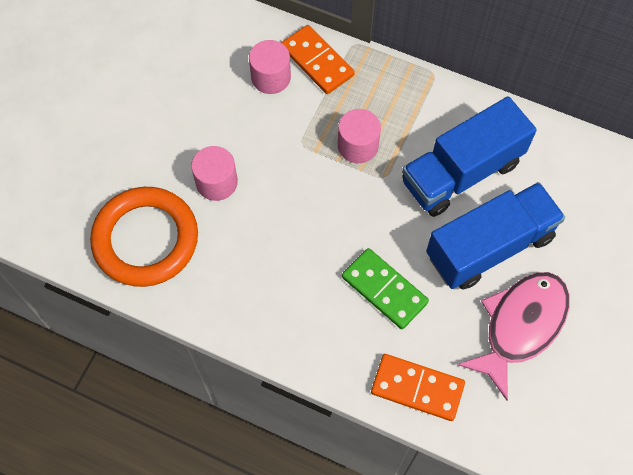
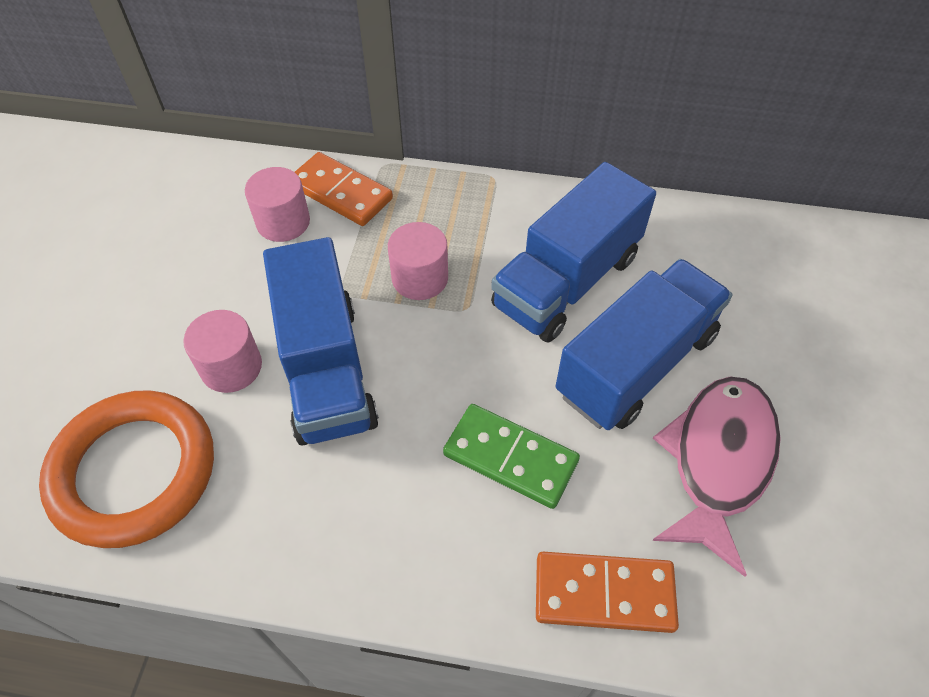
camera: 15 degrees left, 10 degrees down
(278, 199) = (326, 369): none -> blue truck

